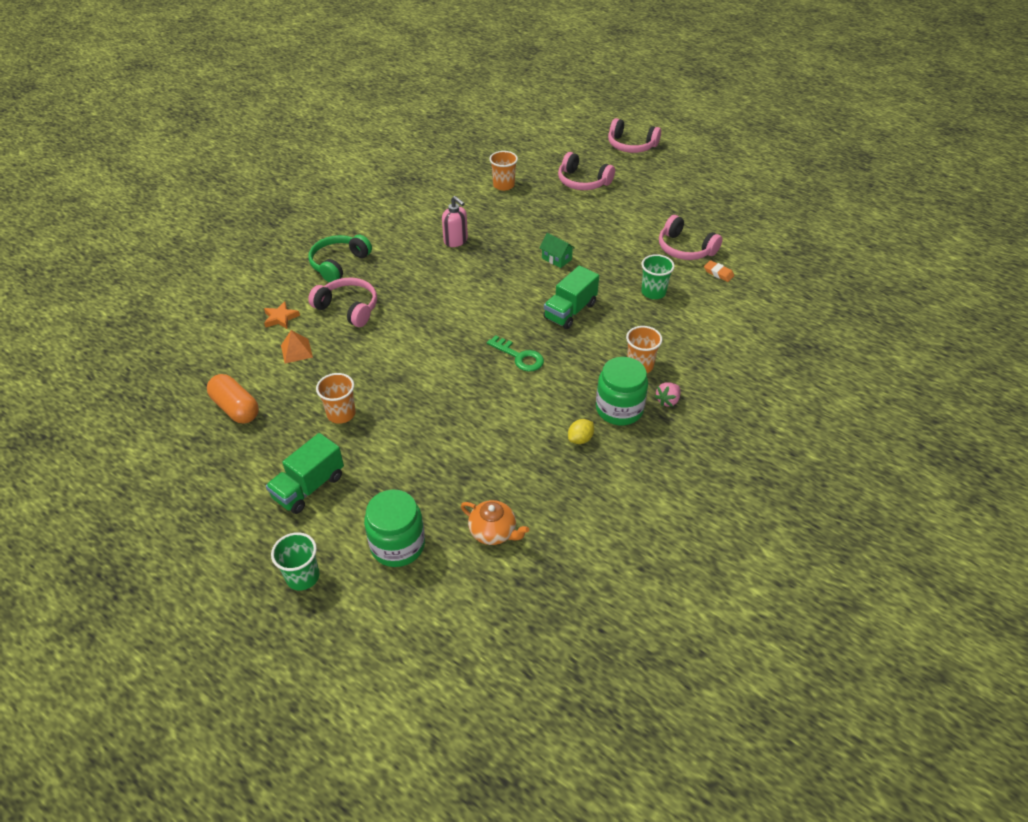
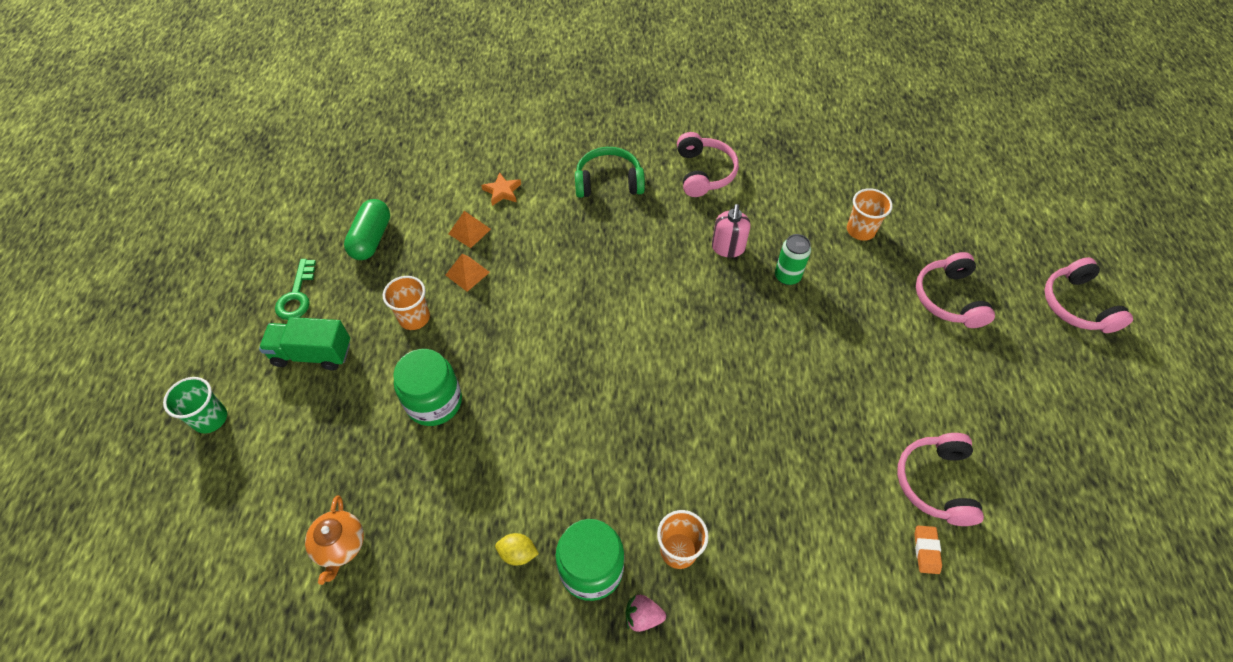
camera: 55 degrees right, 10 degrees up
(236, 408) = (371, 239): orange capsule -> green capsule
(334, 368) = (467, 273): none -> orange pyramid
(348, 308) = (554, 230): pink headphones -> pink headphones (704, 172)
(397, 545) = (281, 470): green jar -> green jar (434, 402)
(503, 229) = (787, 276): none -> green can
(519, 357) = (599, 417): green key -> green key (297, 295)
(556, 259) = (785, 356): green house -> none
(570, 311) = (710, 422): green truck -> none
(653, 292) = (819, 492): green cup -> none

